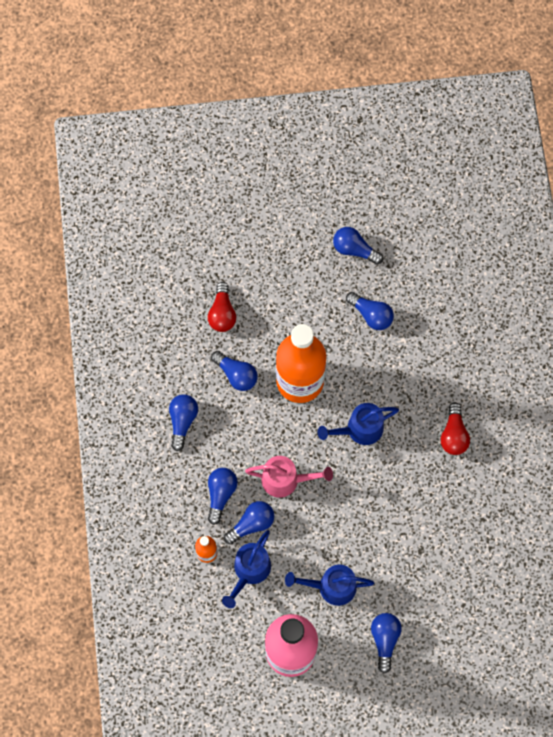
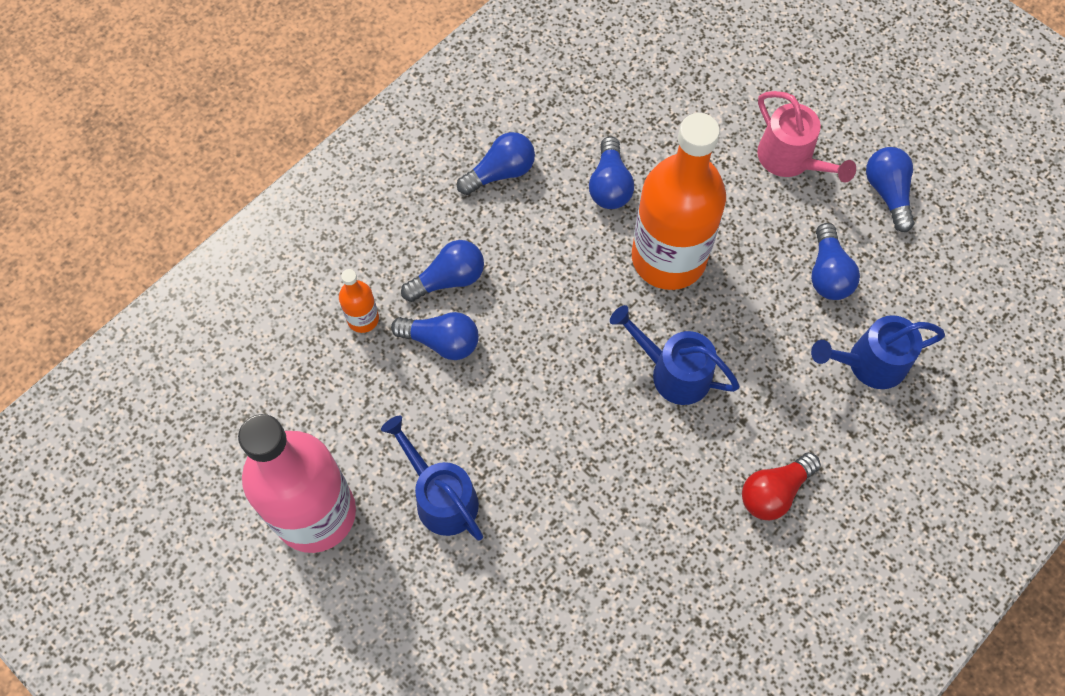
camera: 50 degrees right, 5 degrees down
(222, 313) = (668, 116): red light bulb -> none
(249, 571) = (379, 384): blue watering can -> blue watering can (868, 364)
(286, 480) = (531, 337): pink watering can -> pink watering can (791, 160)
(384, 640) = (425, 621): blue light bulb -> none

